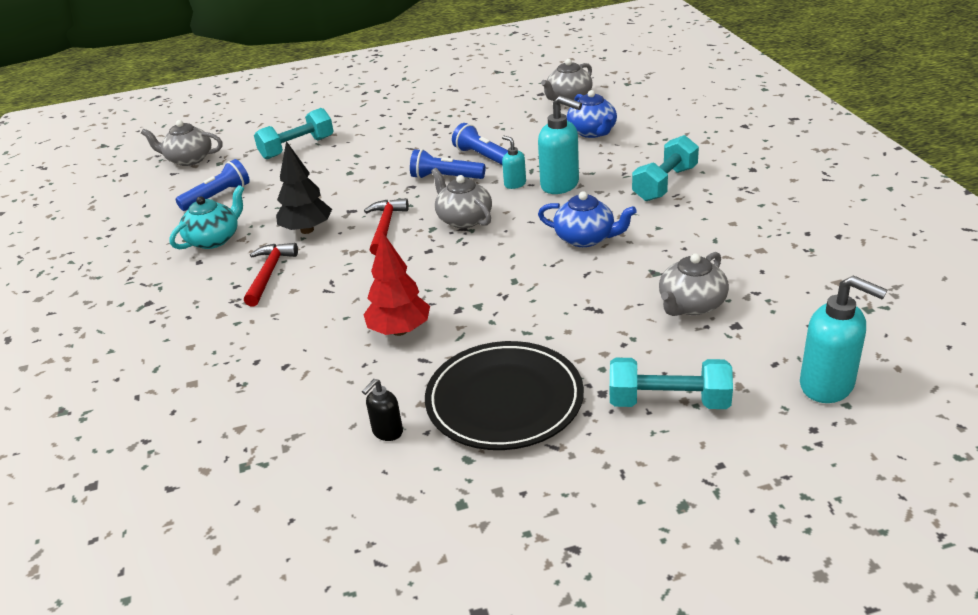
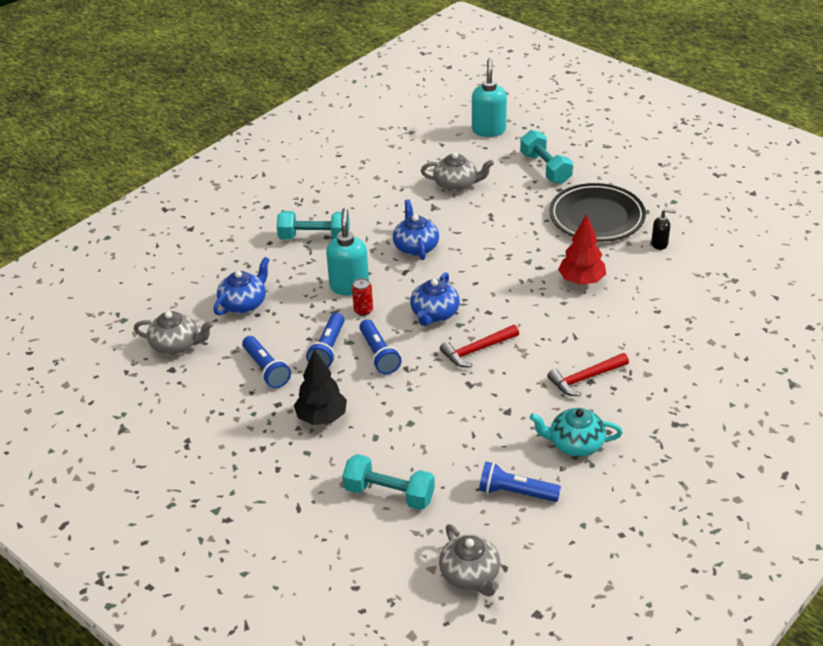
camera: 125 degrees left, 5 degrees up
(307, 230) = (516, 393): black tree -> black tree (322, 417)
(464, 219) = (434, 314): grey teapot -> blue teapot
(492, 127) = (266, 369): none -> blue flashlight
(515, 184) = (363, 310): turquoise soap dispenser -> red can

